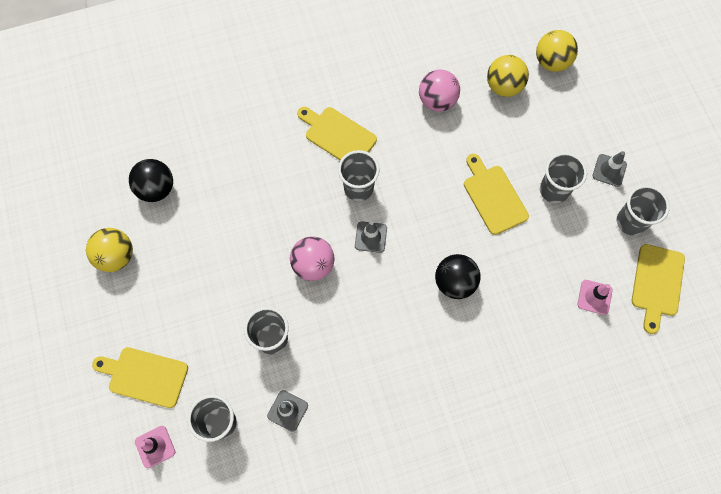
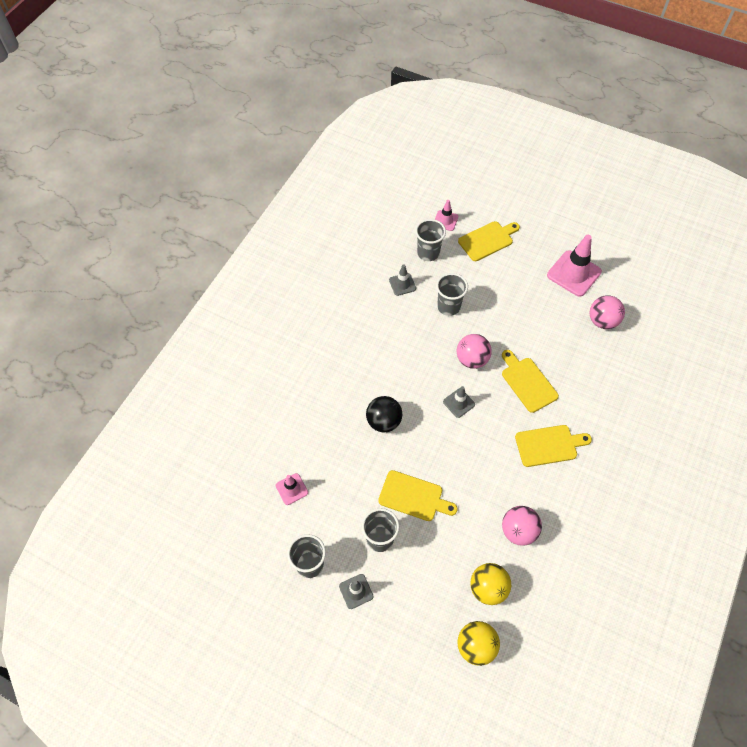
camera: 135 degrees right, 10 degrees down
(116, 256) = (574, 273): yellow ball -> pink traffic cone
(156, 189) = (602, 321): black ball -> pink ball
(358, 188) = (498, 424): grey cup -> none
(657, 283) = (258, 535): yellow cutting board -> yellow cutting board (527, 382)

